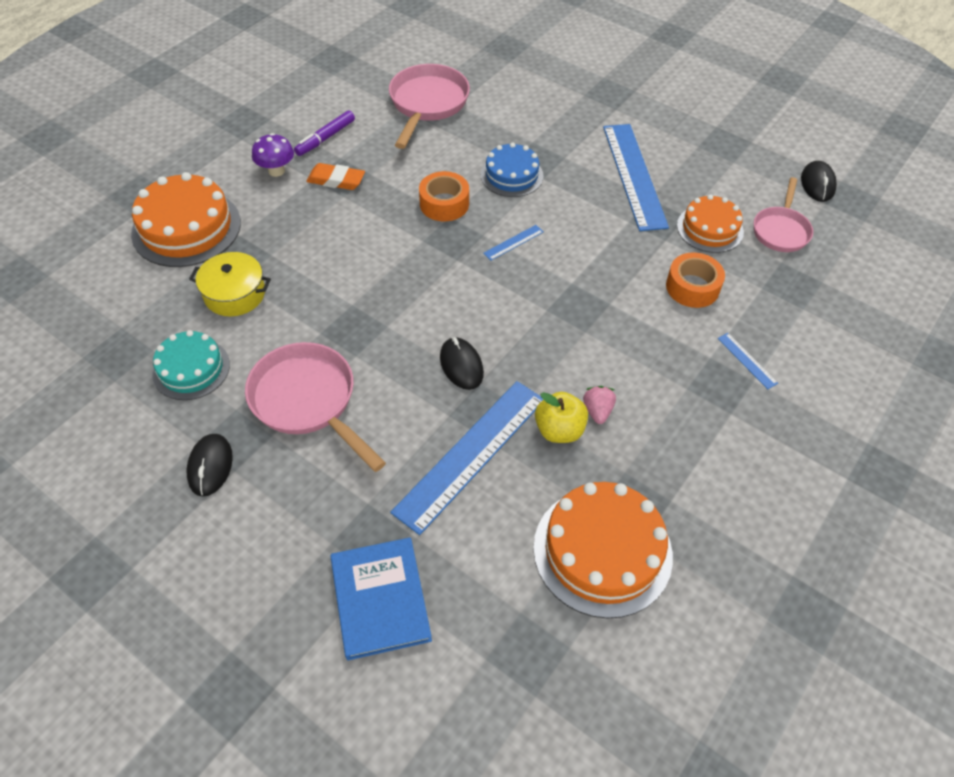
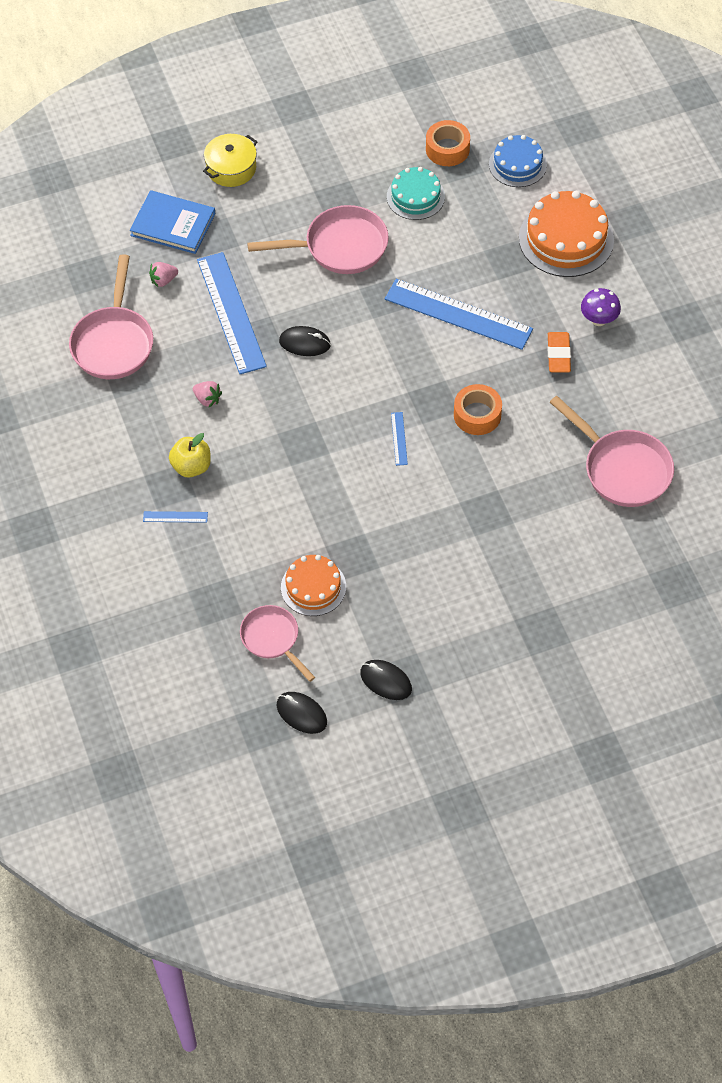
camera: 125 degrees right, 5 degrees up
(210, 466) = (326, 181): black mouse -> black mouse (386, 681)
(235, 294) = (470, 243): yellow pot -> yellow pot (231, 168)
(325, 138) = (621, 371): purple marker -> none
(336, 180) = (558, 355): orange eraser -> orange eraser turned 45 degrees counterclockwise
(475, 554) = (163, 280): none -> pink strawberry
(511, 175) = (479, 481): blue cake -> blue cake (517, 164)
(559, 430) = (210, 369): yellow apple -> yellow apple (191, 466)
(602, 551) = (113, 342): orange cake -> pink pan
(634, 175) = (415, 573): blue ruler -> blue ruler (458, 314)
(692, 287) = (264, 530): orange tape -> orange tape (447, 149)

